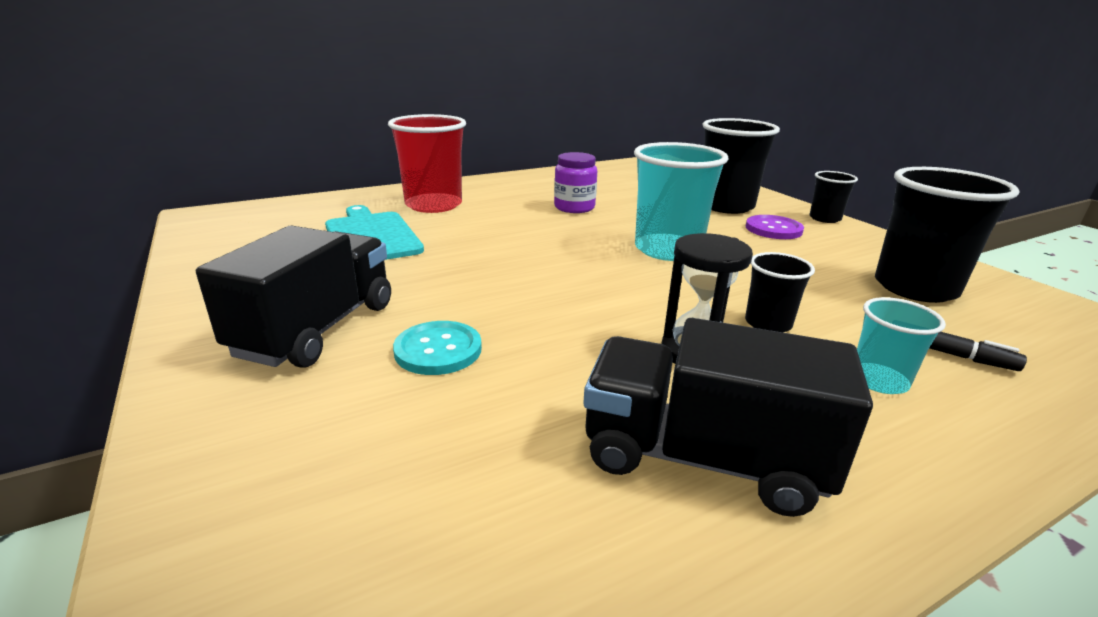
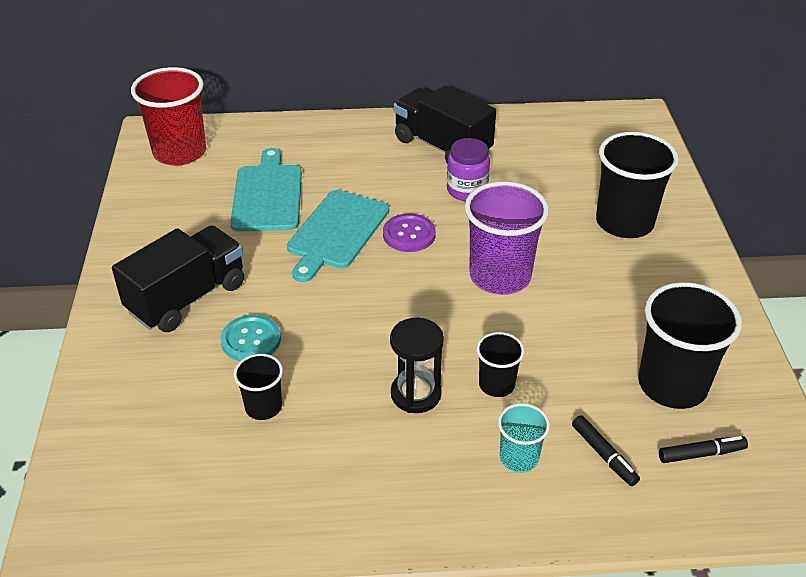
camera: 25 degrees right, 15 degrees up
(433, 205) = (341, 157): red cup -> red cup (180, 152)
(471, 248) = (336, 232): none -> turquoise cutting board
(668, 250) = (500, 276): turquoise cup -> purple cup
(702, 458) = (346, 470): black truck -> black truck (442, 146)
(773, 229) = (633, 272): purple button -> purple button (409, 234)
(824, 218) = (709, 268): black cup -> black cup (263, 407)
(1021, 329) = (701, 454): none -> black marker

